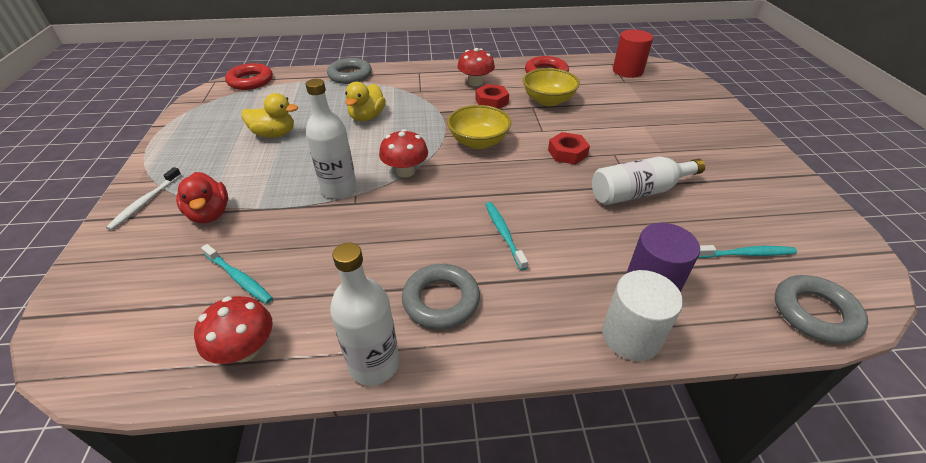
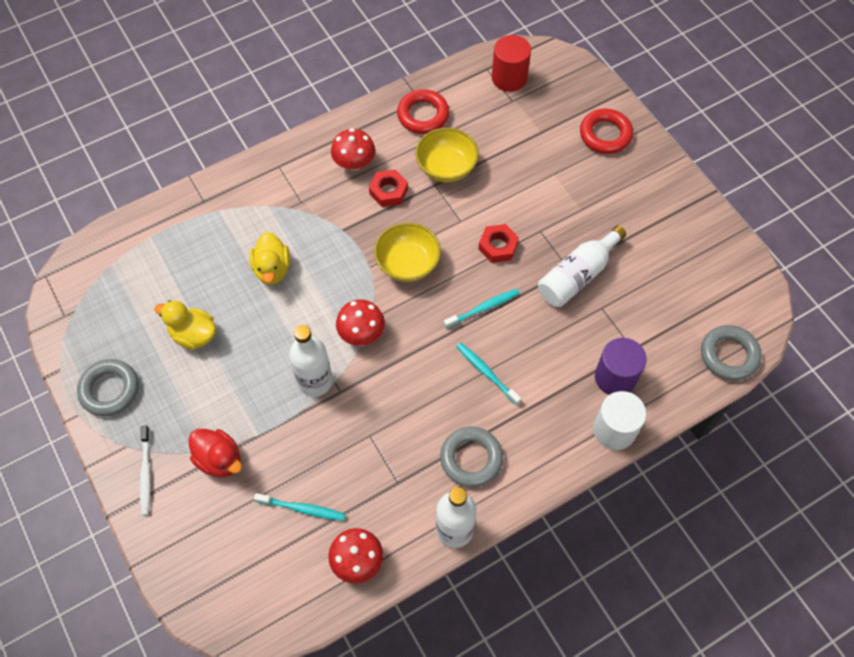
camera: 25 degrees left, 20 degrees up
(250, 81) = (90, 258): red ring -> red ring (605, 134)
(274, 134) = (193, 335): yellow duck -> yellow duck turned 135 degrees counterclockwise
(350, 75) = (202, 202): grey ring -> grey ring (110, 390)
(747, 254) = (676, 315): turquoise toothbrush -> turquoise toothbrush (483, 308)

